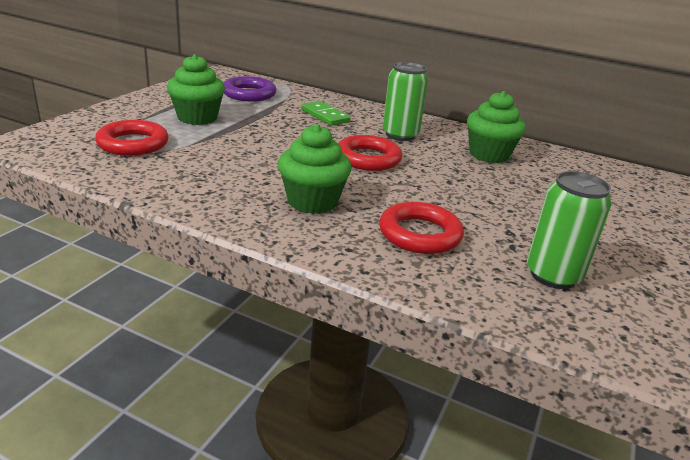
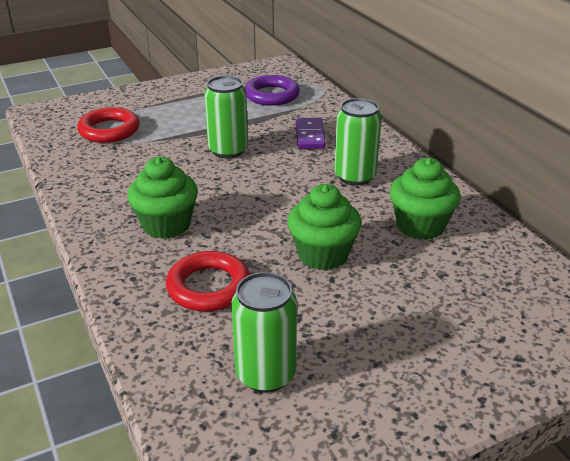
camera: 40 degrees right, 5 degrees up
(197, 118) = (191, 114): green cupcake -> green cupcake (323, 255)
(276, 137) = (228, 150): none -> green can
(325, 116) = (310, 136): green domino -> purple domino
(368, 158) = (280, 195): red ring -> none

